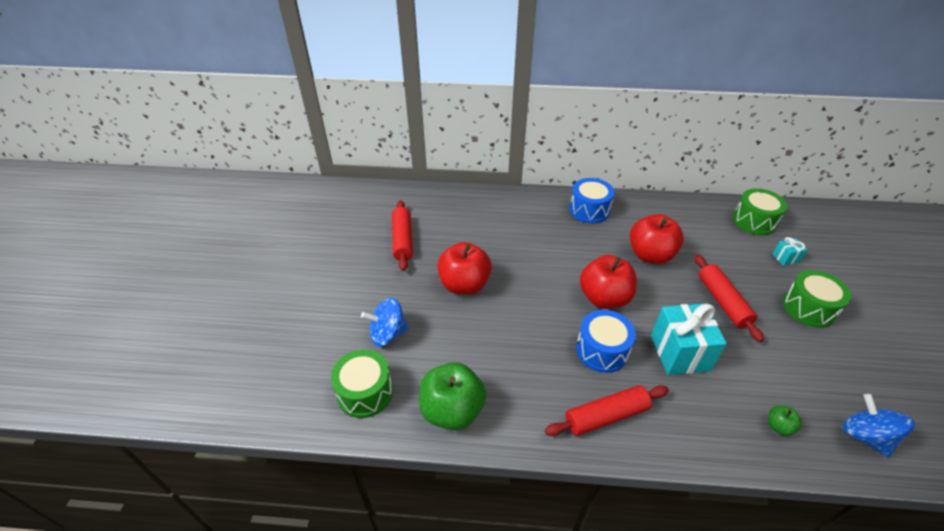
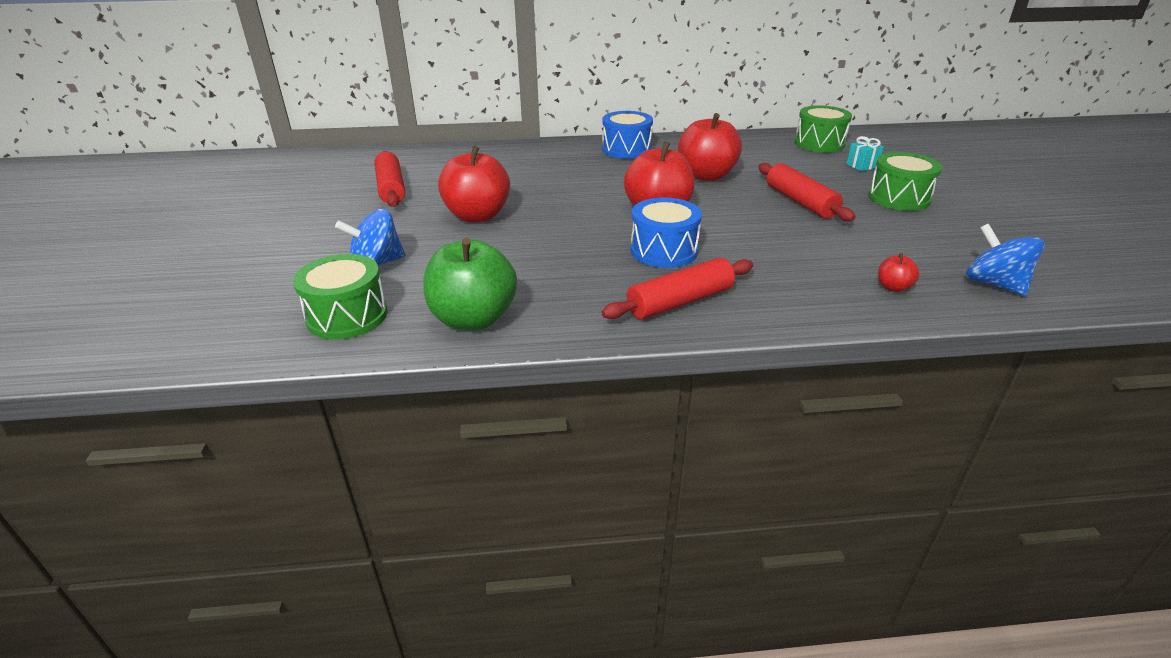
camera: 10 degrees left, 10 degrees down
(679, 352) = (759, 243): turquoise gift -> none
(778, 426) = (893, 287): green apple -> red apple

